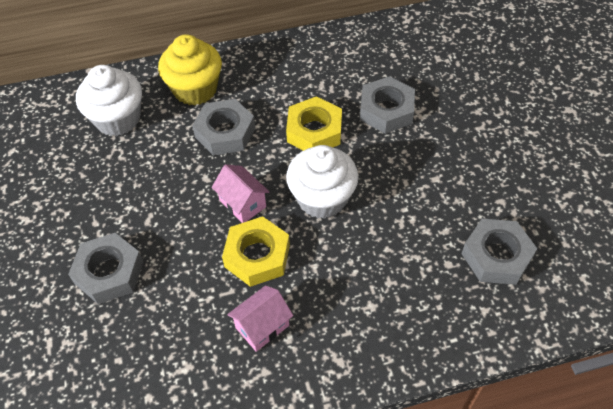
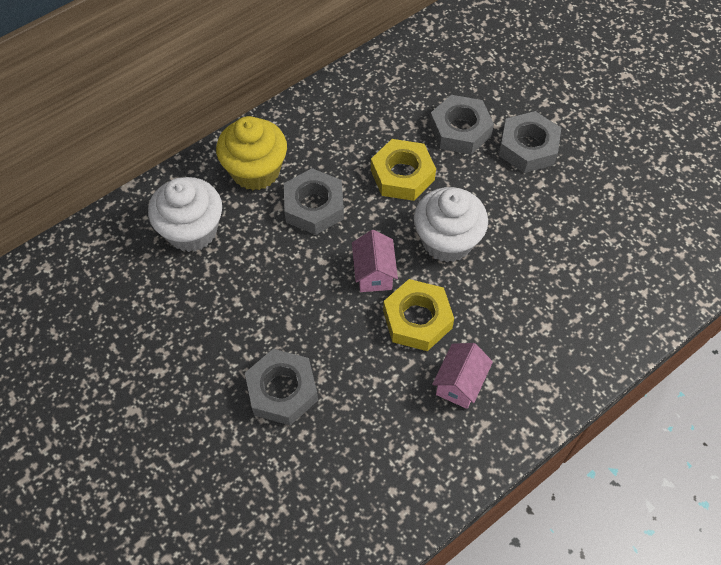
camera: 25 degrees left, 5 degrees up
(242, 204) = (374, 273): pink house -> pink house turned 60 degrees clockwise
(496, 256) = (630, 239): grey nut -> grey nut (528, 147)

